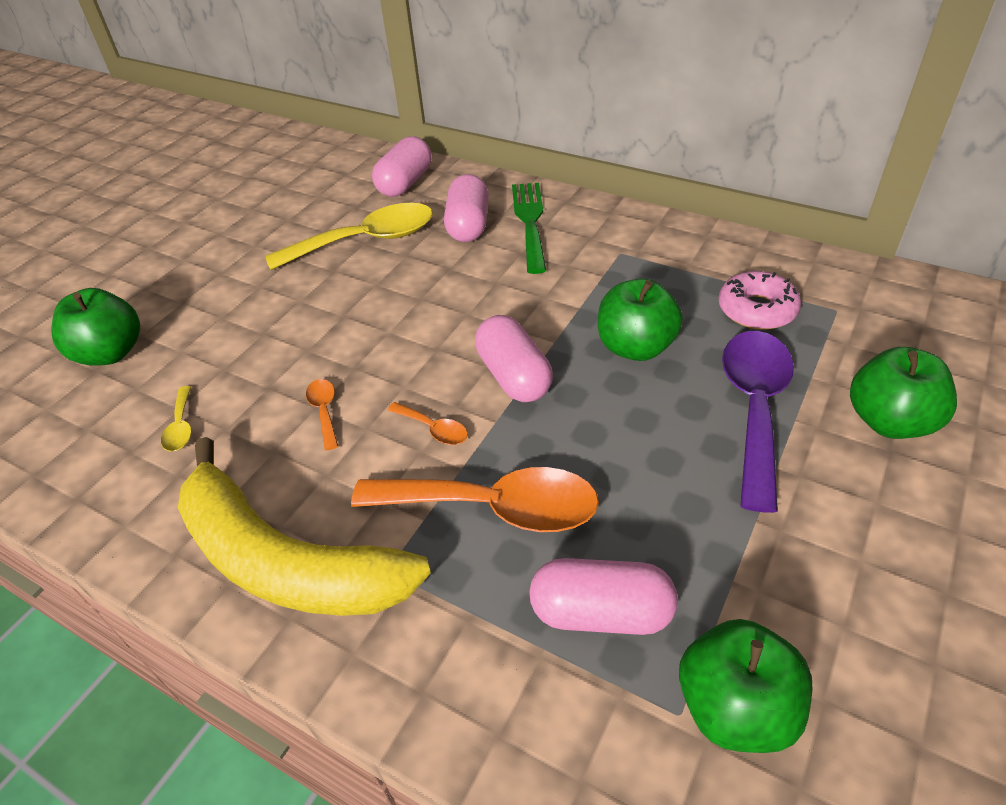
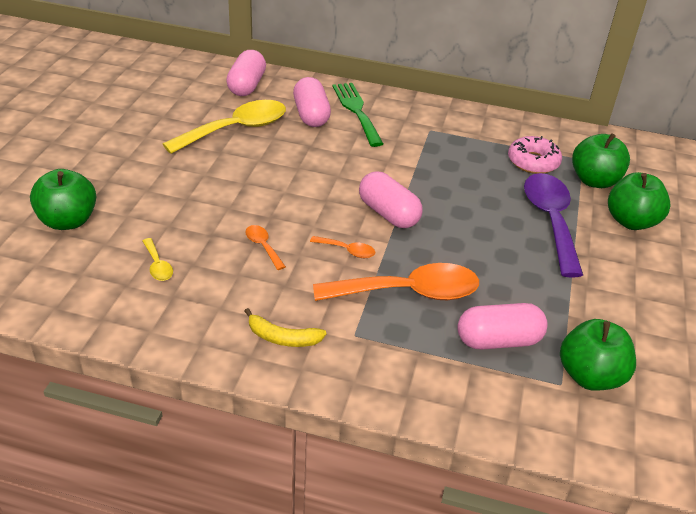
camera: 20 degrees left, 5 degrees down
(286, 561) = (282, 338): yellow banana -> yellow banana, size x0.40
(635, 347) = (463, 190): green apple -> green apple (594, 181)

